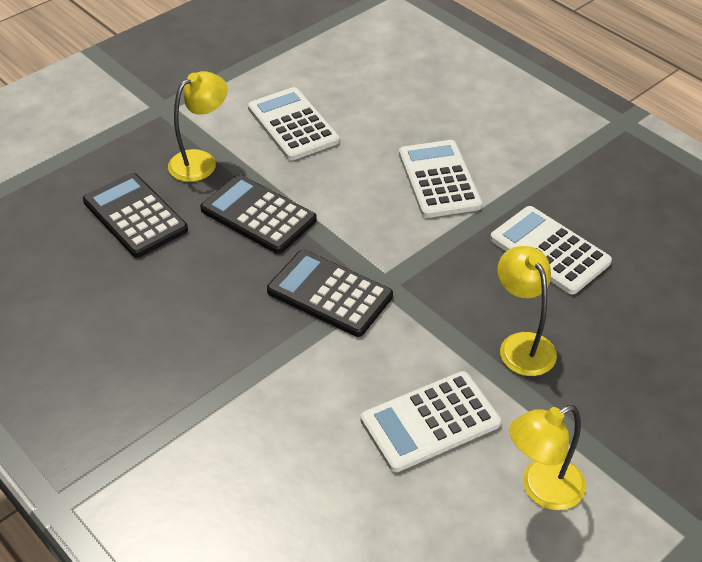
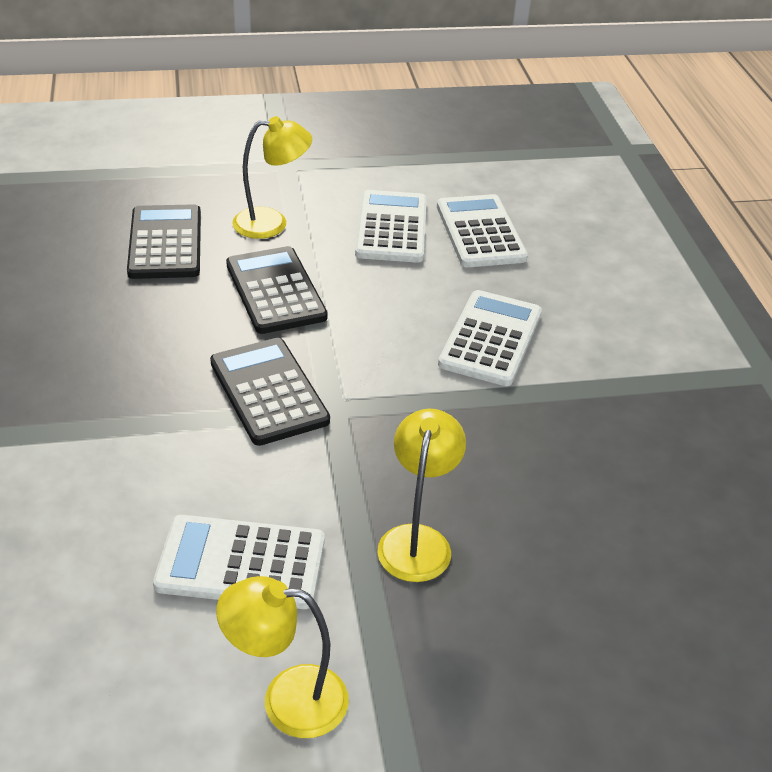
camera: 30 degrees right, 5 degrees down
(549, 250) = (545, 462): white calculator -> white calculator (480, 232)

